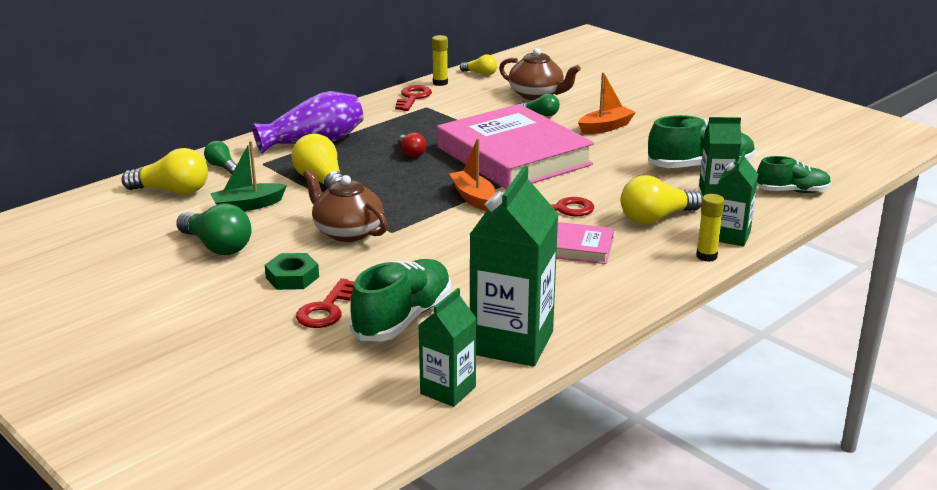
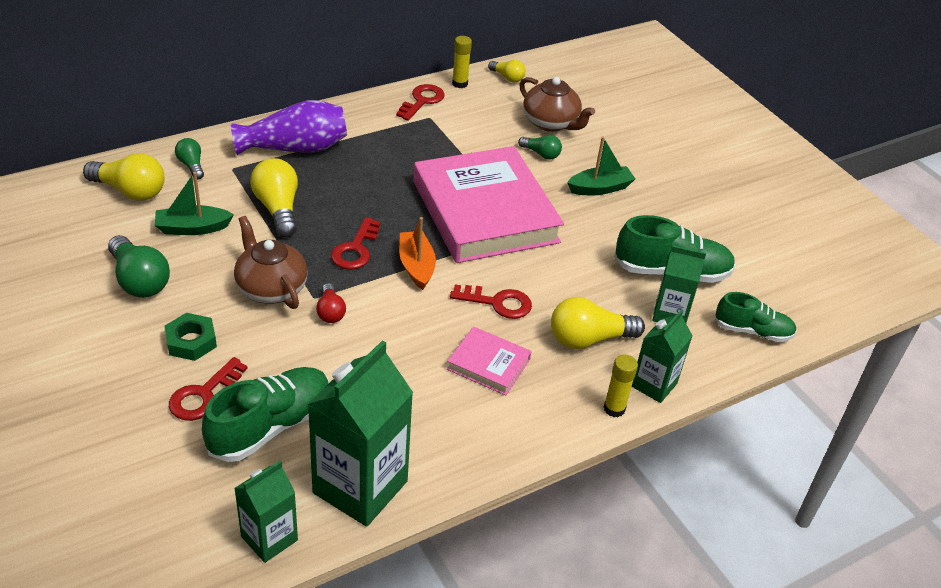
camera: 10 degrees right, 15 degrees up
(411, 153) = (384, 185): red light bulb -> red light bulb (330, 312)
(411, 196) = (355, 249): none -> red key
(605, 127) = (600, 188): orange boat -> green boat

